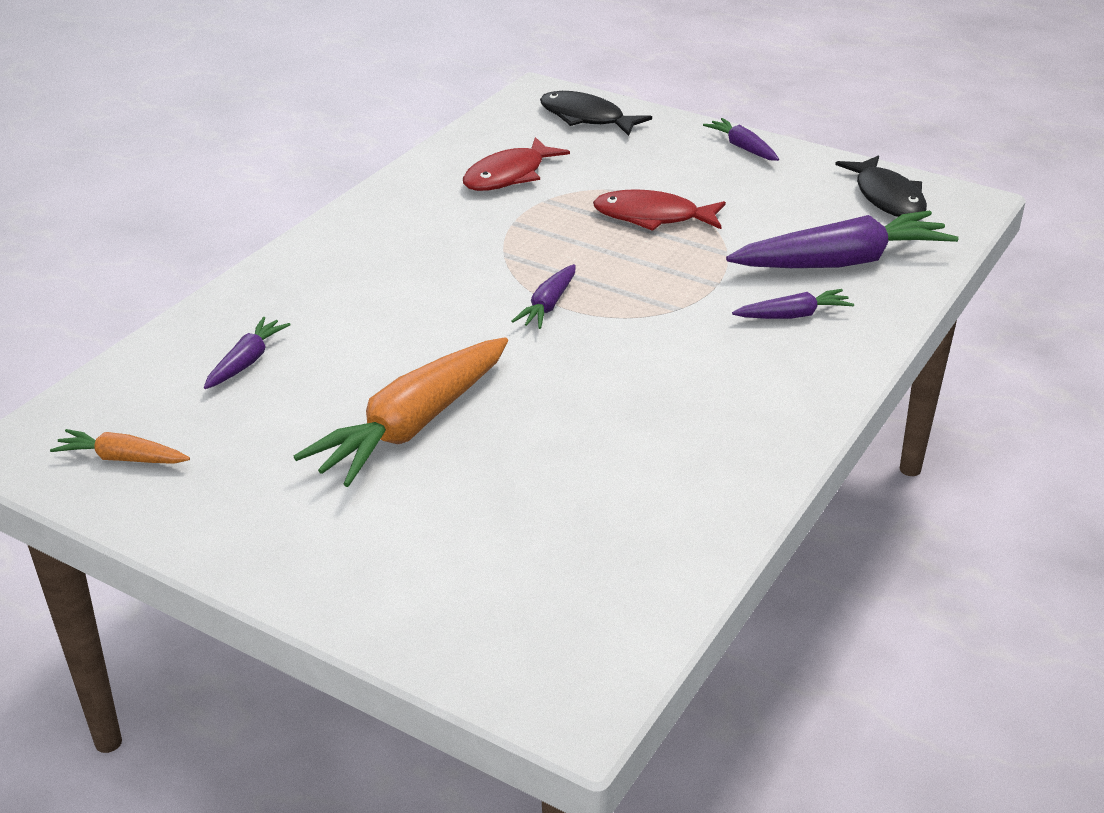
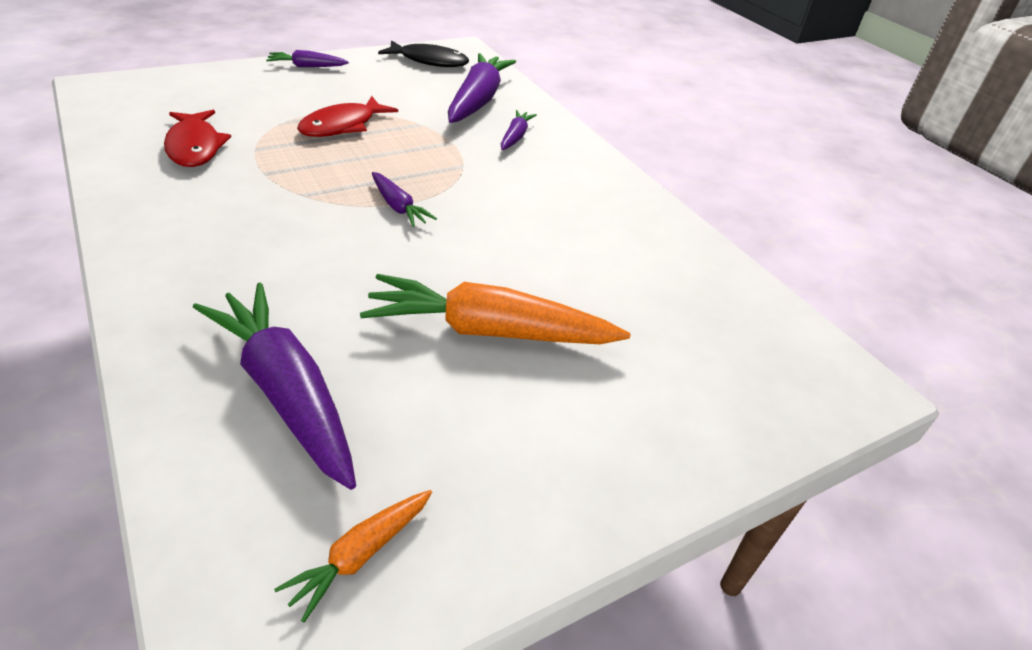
camera: 65 degrees left, 5 degrees up
(246, 362) = (286, 392): purple carrot -> purple carrot, size x2.02
(413, 426) = (489, 331): orange carrot -> orange carrot turned 120 degrees clockwise
(586, 118) = (170, 89): black fish -> none

